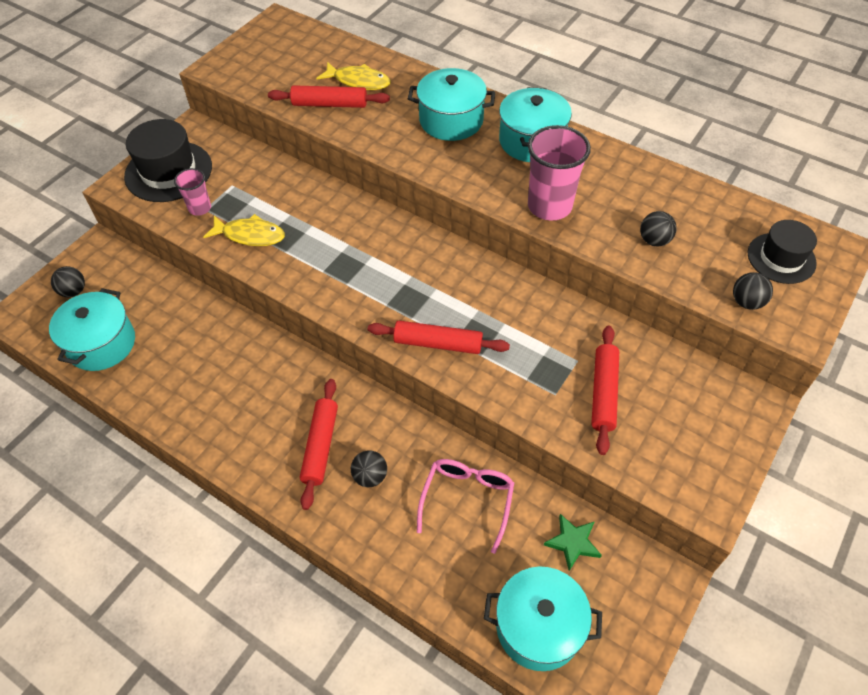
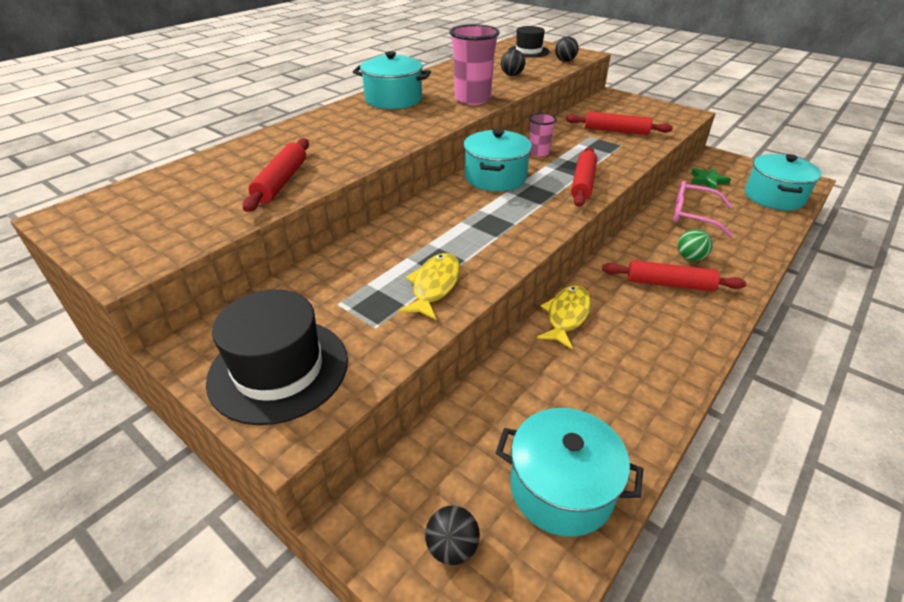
camera: 85 degrees left, 15 degrees down
(200, 208) = (372, 331): pink cup -> pink cup (538, 153)
(358, 81) = (252, 165): yellow fish -> yellow fish (566, 315)
(370, 476) = (690, 258): black ball -> green ball
(451, 120) = (348, 126): turquoise pot -> turquoise pot (495, 177)

